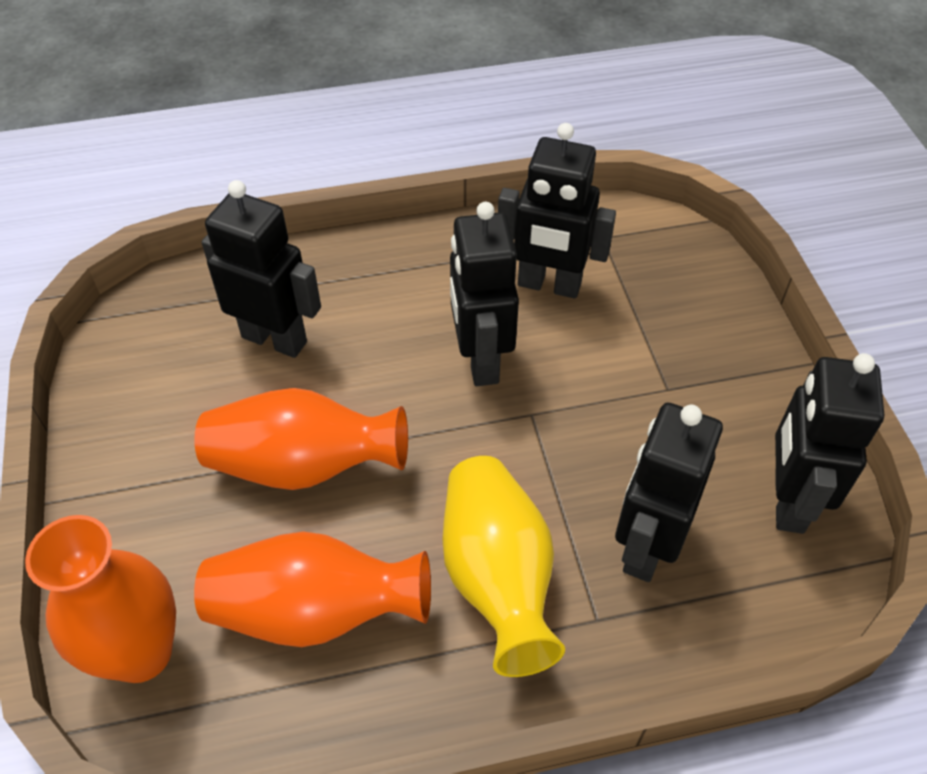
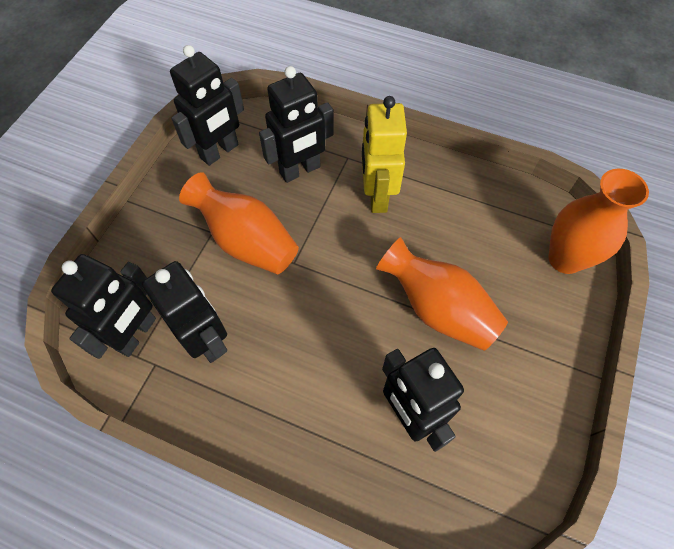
camera: 145 degrees left, 10 degrees up
(314, 611) = (471, 230): orange vase -> orange vase (247, 241)
(480, 360) = (293, 313): black robot -> black robot (136, 334)
(497, 577) = (377, 196): yellow vase -> yellow robot

